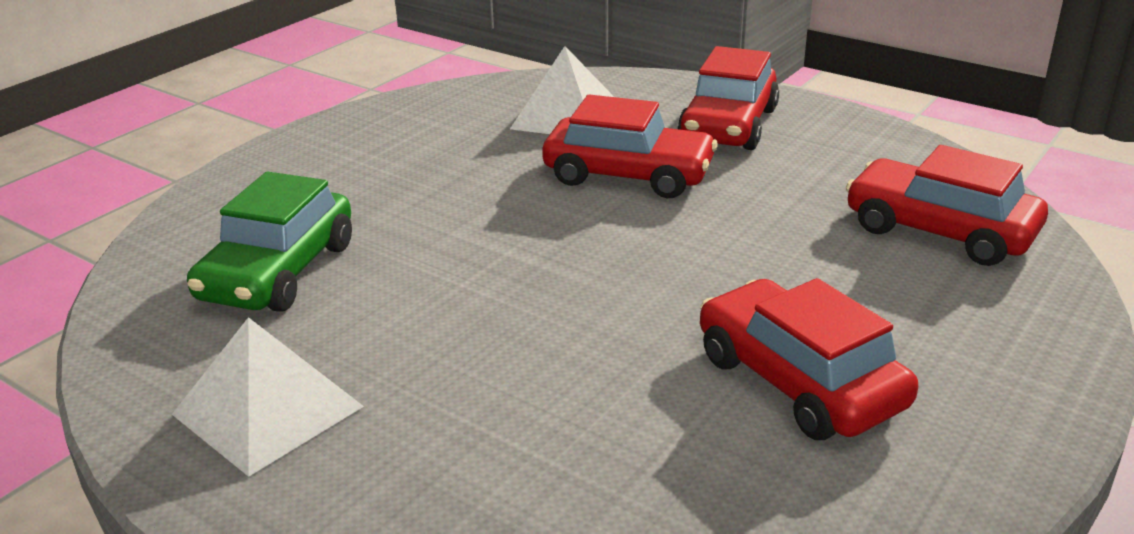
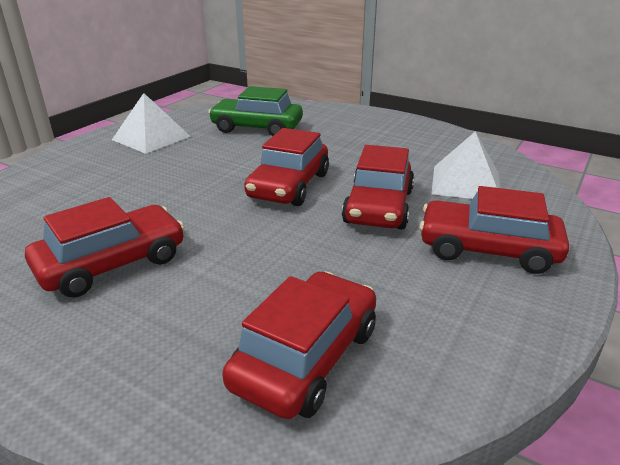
camera: 85 degrees right, 0 degrees up
(554, 238) = (289, 186): none -> red car

